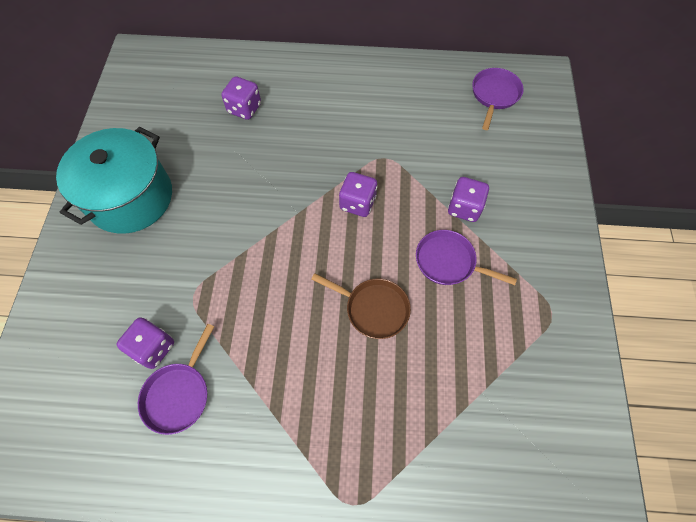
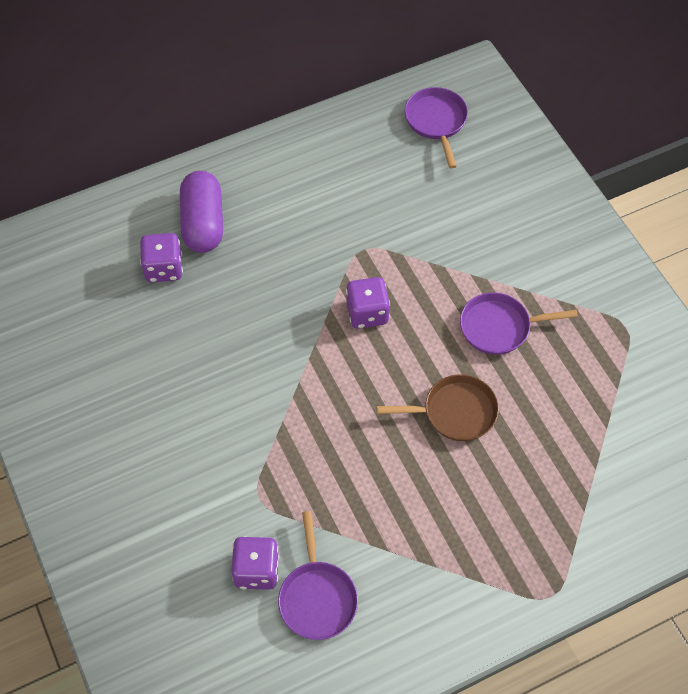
camera: 30 degrees left, 5 degrees down
(130, 197) = (106, 434): turquoise pot -> none
(289, 91) = (203, 223): none -> purple capsule
(464, 208) = (480, 263): purple dice -> none

